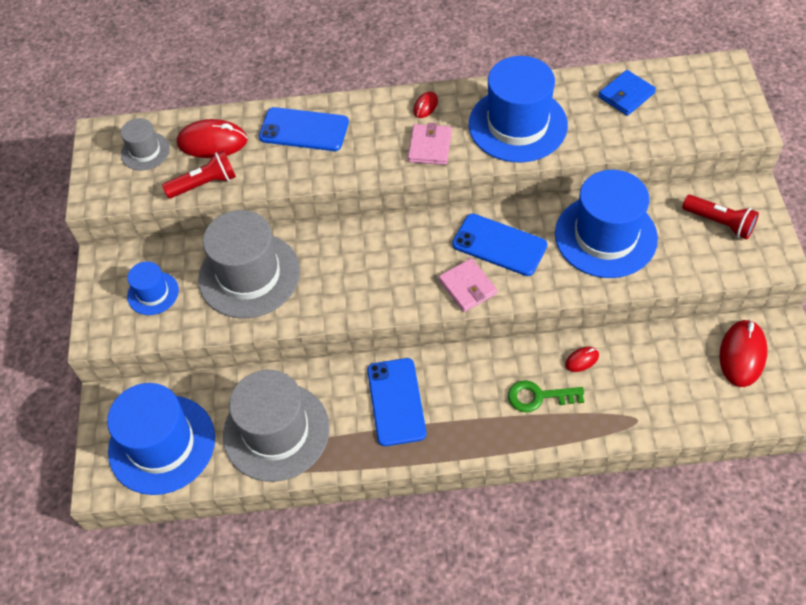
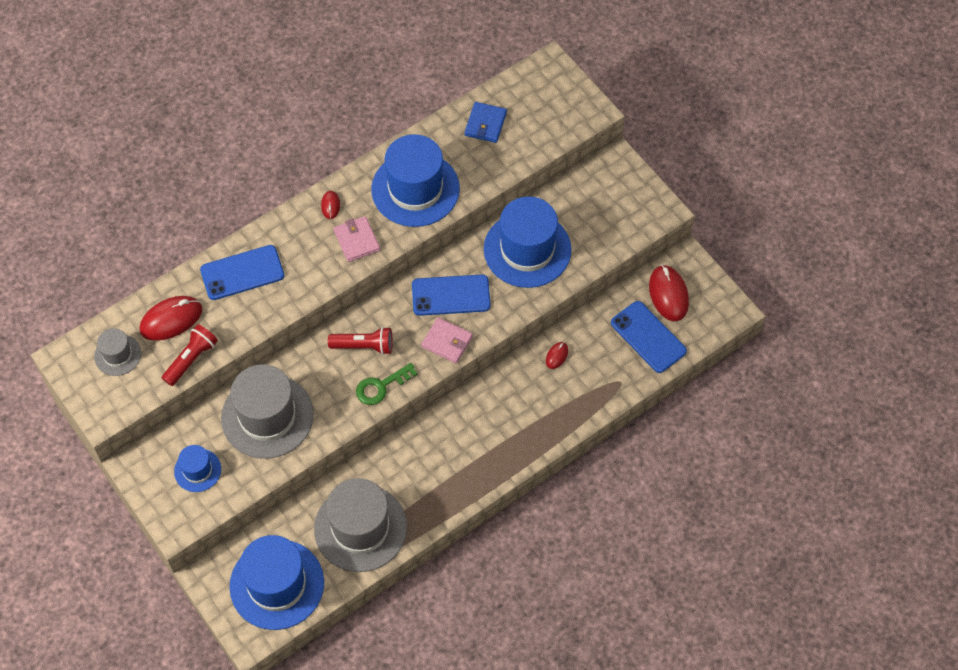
camera: 35 degrees left, 5 degrees up
(396, 402) = (437, 458): blue phone -> blue phone (648, 337)
(538, 397) = (541, 400): green key -> green key (381, 386)
(719, 223) = (605, 198): red flashlight -> red flashlight (364, 346)

